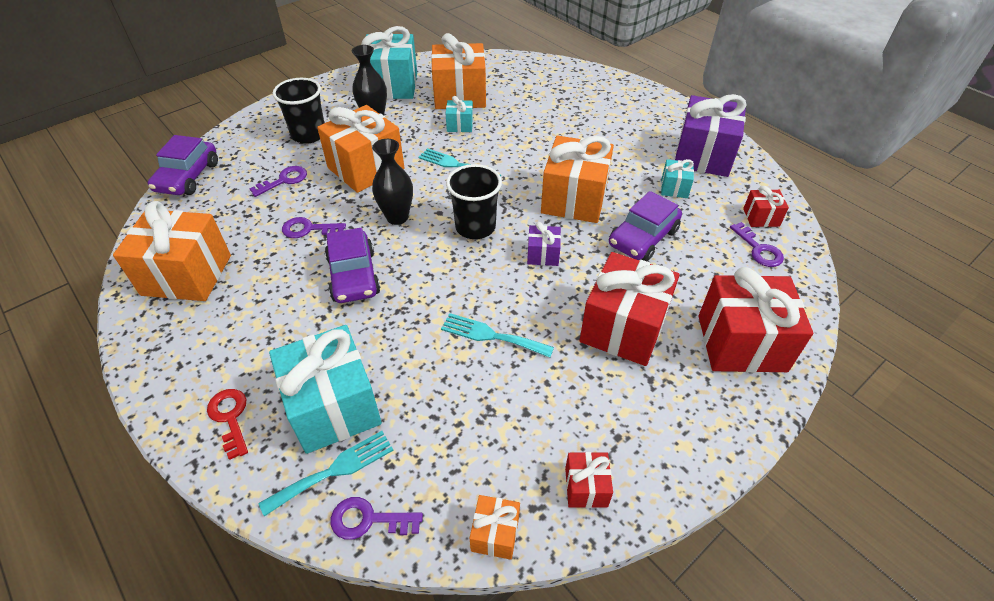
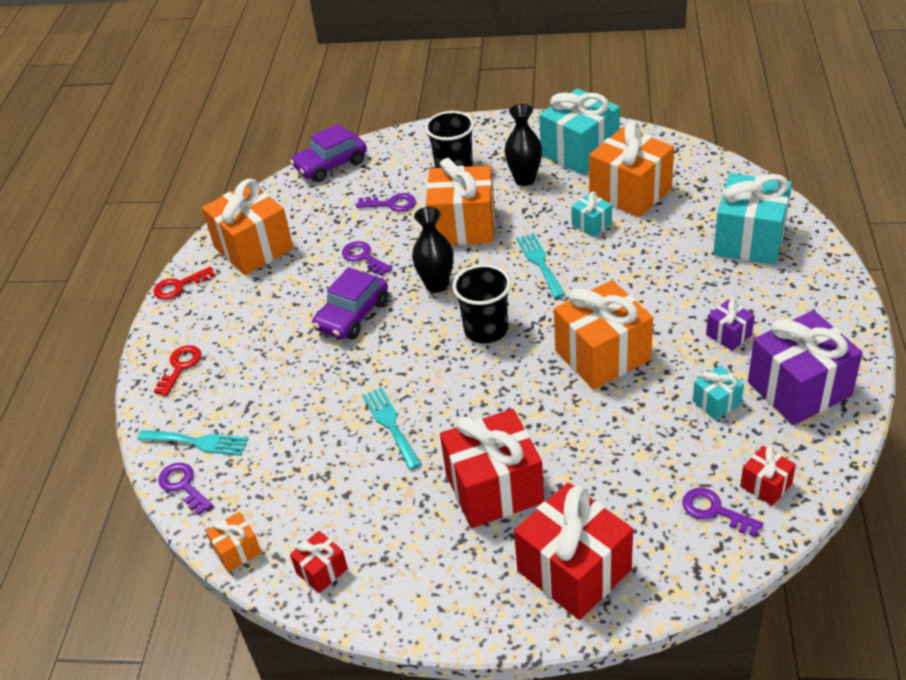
camera: 50 degrees right, 5 degrees down
(139, 349) = (179, 286): none -> red key
(333, 406) = (239, 401): turquoise gift -> turquoise gift (749, 239)
(543, 254) = (509, 387): purple gift -> purple gift (728, 335)
(643, 237) = (616, 428): purple car -> none
(758, 249) = (714, 511): purple key -> purple key turned 105 degrees clockwise

